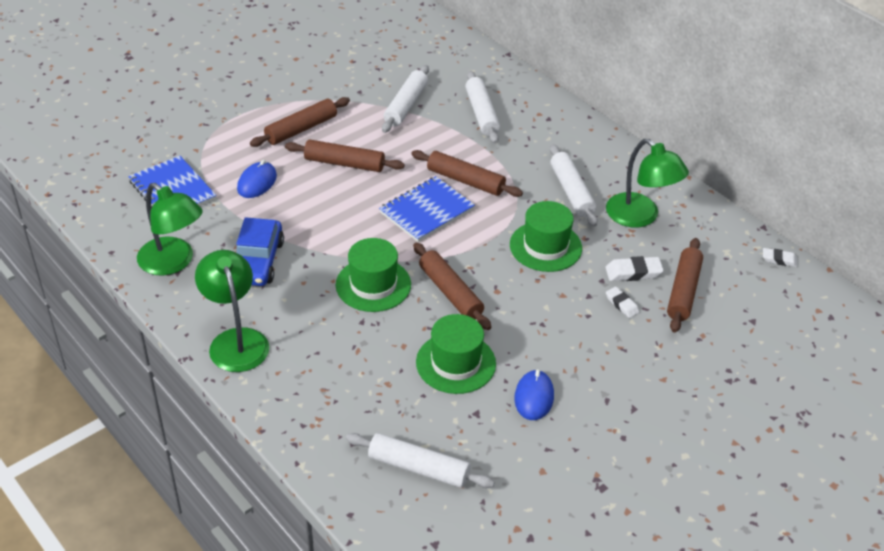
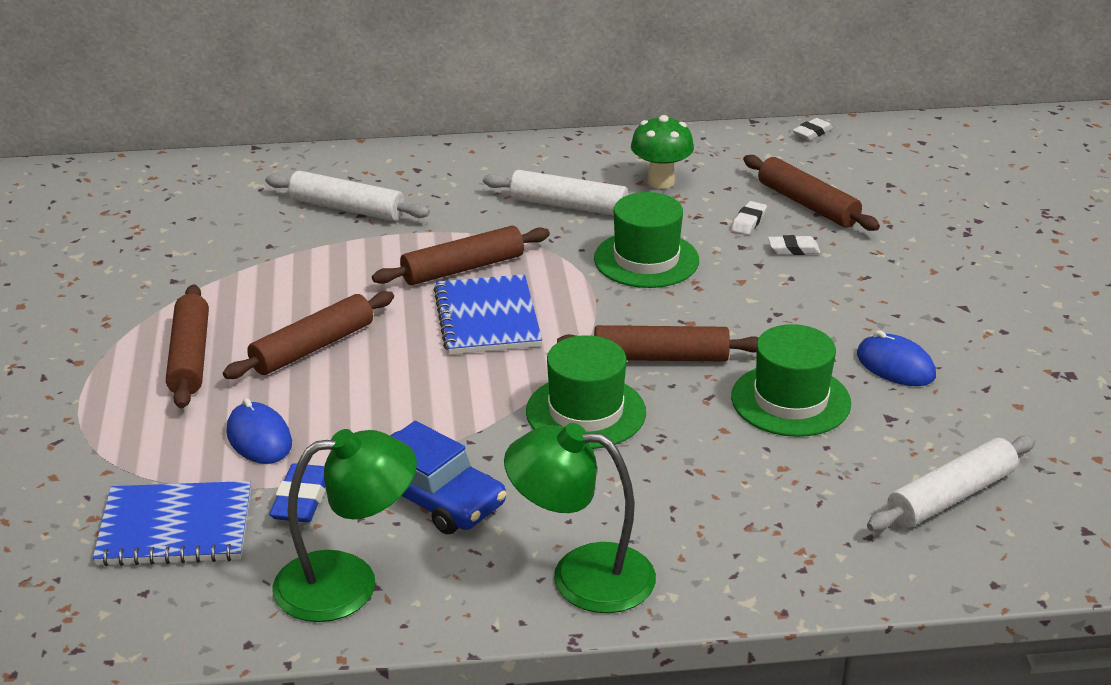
camera: 55 degrees left, 10 degrees down
(222, 219) = (301, 499): none -> blue eraser
(406, 105) = (255, 256): white rolling pin -> none
(633, 272) = (748, 222): white eraser -> white eraser, size x0.66
(640, 217) = (660, 181): green lamp -> green mushroom

